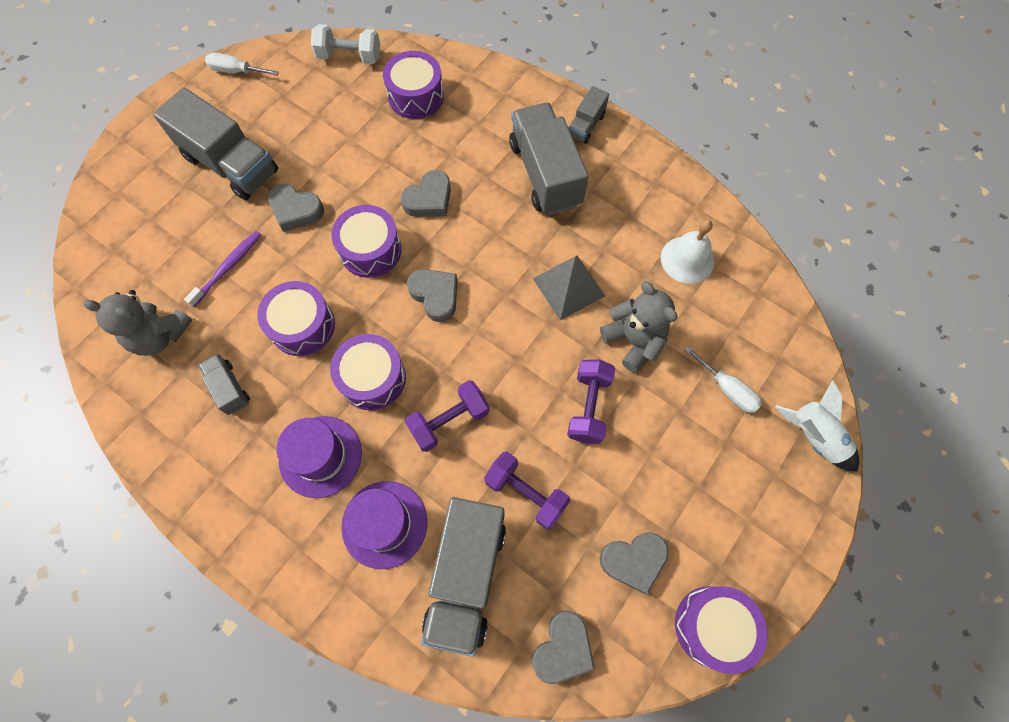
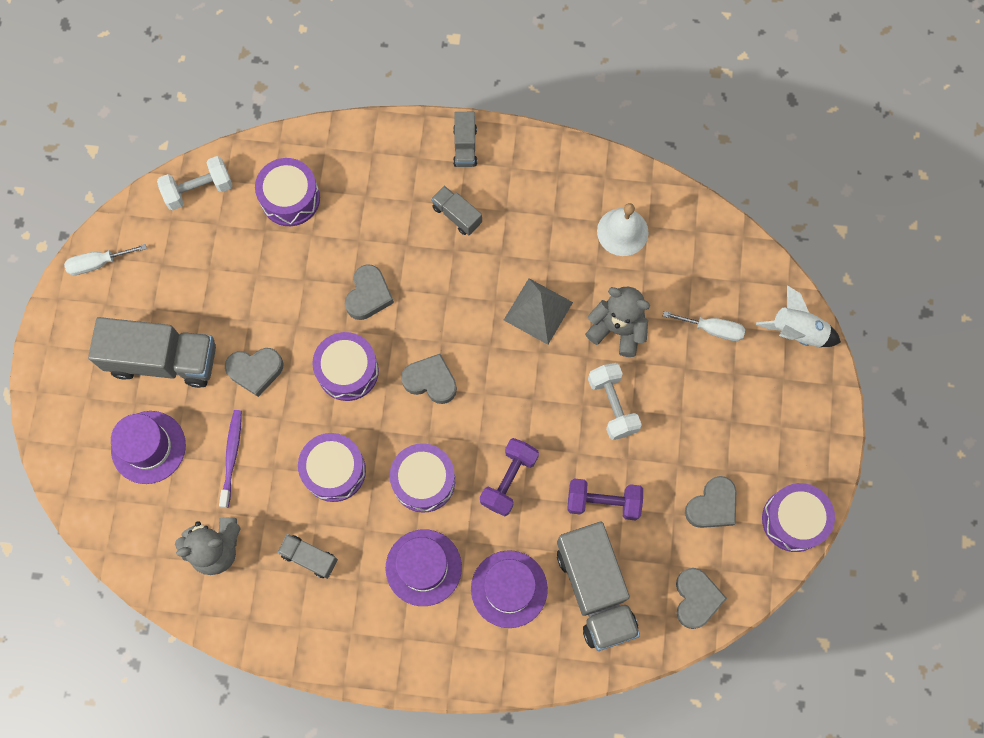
camera: 30 degrees left, 5 degrees up
(169, 224) = (148, 447): none -> purple hat
(545, 174) = (457, 215): grey truck -> grey truck, size x0.49
(588, 406) = (612, 405): purple dumbbell -> white dumbbell

